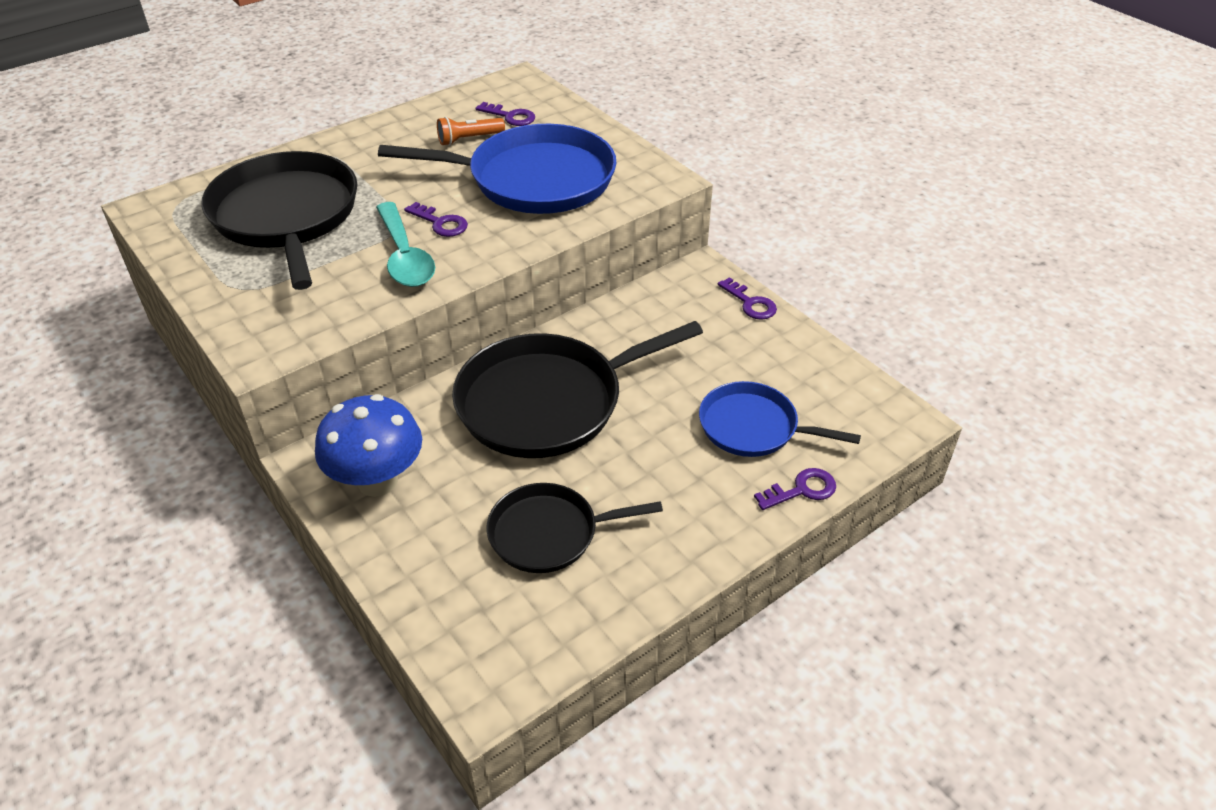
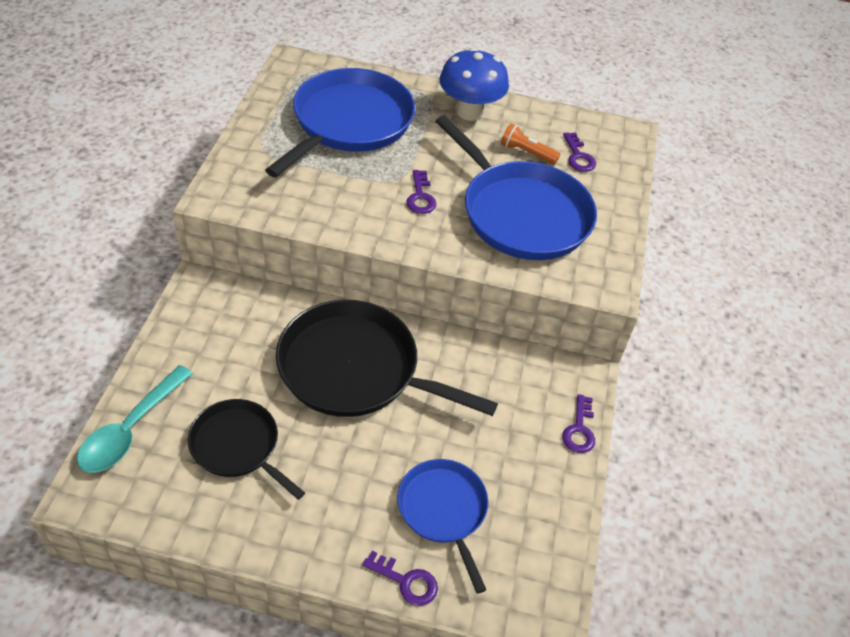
camera: 45 degrees right, 5 degrees up
(286, 216) = (349, 123): black pan -> blue pan
(378, 481) = (209, 327): blue mushroom -> blue mushroom (469, 112)
(405, 256) = (369, 201): turquoise spoon -> turquoise spoon (131, 429)

